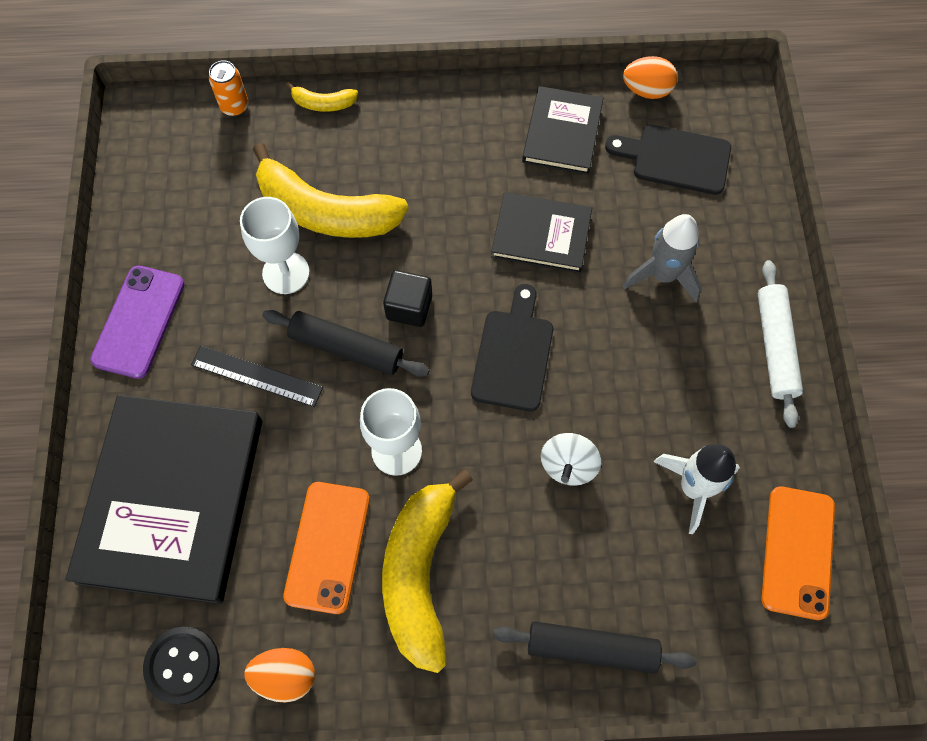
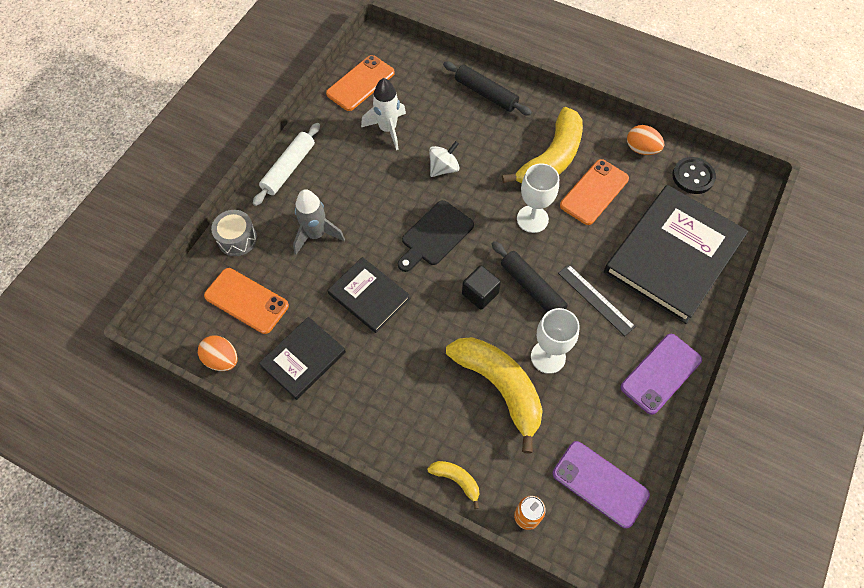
camera: 150 degrees left, 5 degrees down
(169, 170) = (600, 484): none -> purple phone
(675, 159) = (246, 300): black cutting board -> orange phone
(751, 220) = (237, 239): none -> grey drum

